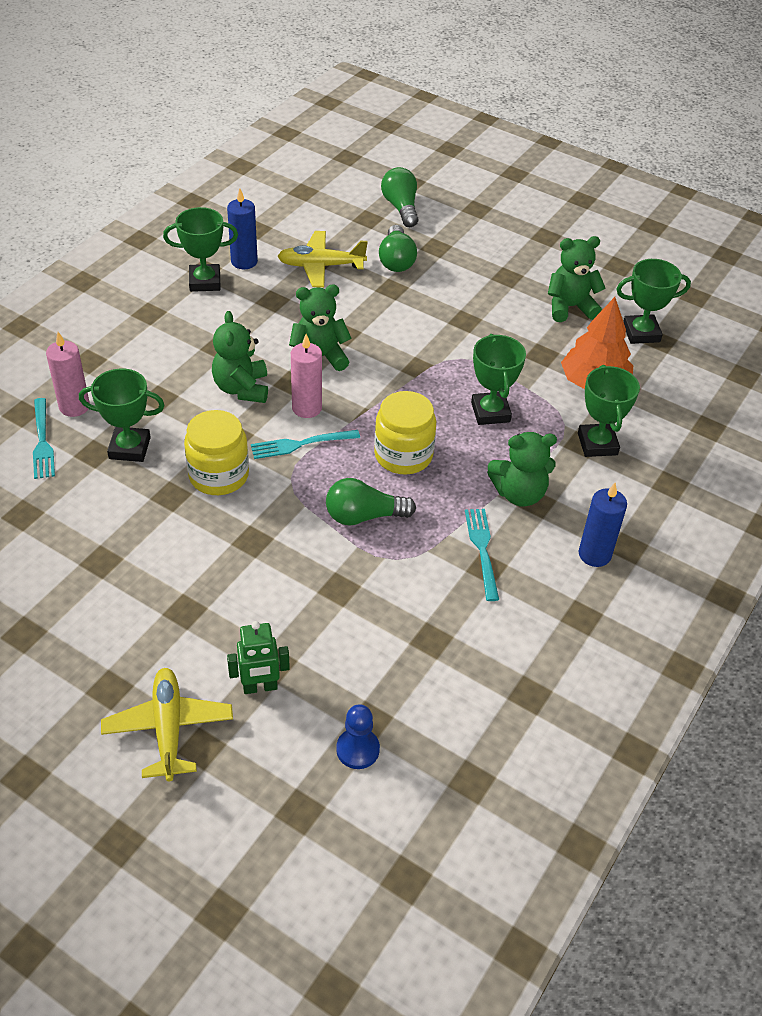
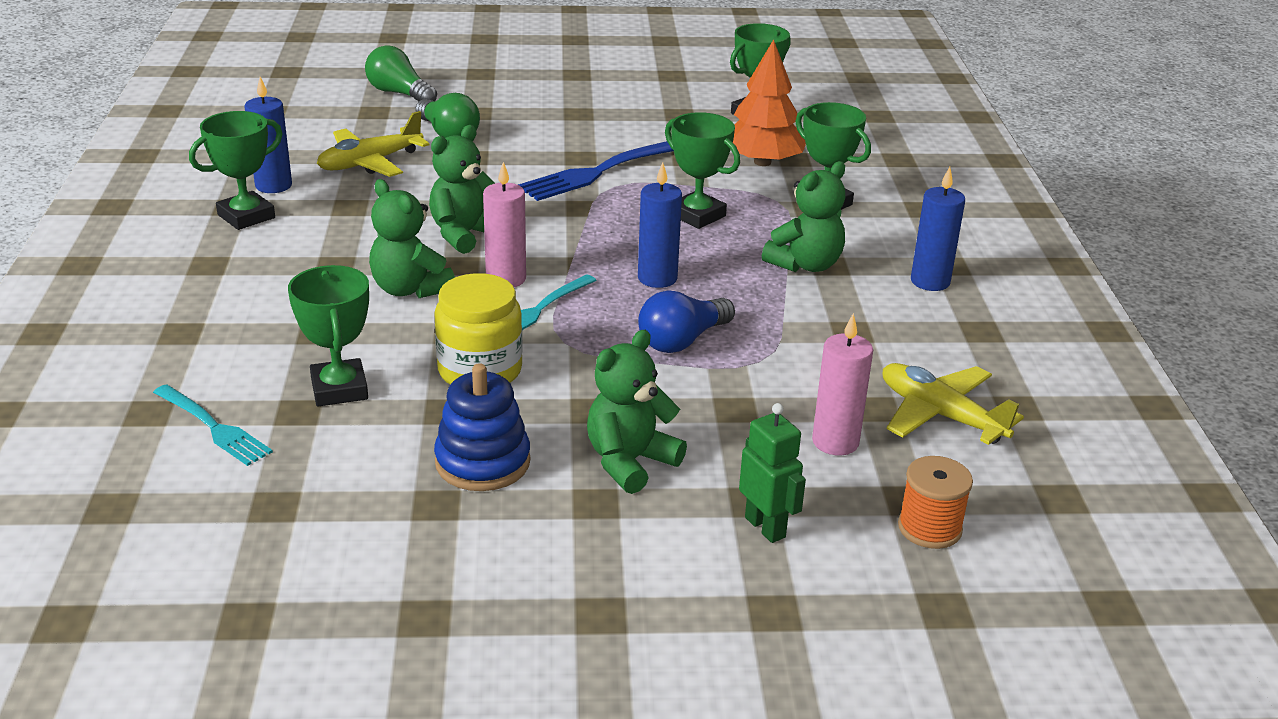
camera: 35 degrees left, 15 degrees down
(74, 406) = (216, 379): pink candle -> pink candle (835, 442)
(129, 448) = (339, 389): green trophy -> green trophy turned 75 degrees counterclockwise
(153, 545) = (482, 462): none -> blue stacking toy
(168, 728) = (716, 614): yellow plane -> yellow plane (940, 415)
(260, 687) = (765, 527): green robot -> green robot turned 75 degrees counterclockwise
(357, 749) = (929, 528): blue pawn -> orange spool
(364, 516) = (682, 341): green light bulb -> blue light bulb
(403, 455) = (657, 278): yellow jar -> blue candle
(464, 340) = (599, 172): none -> blue fork
(482, 550) = (830, 319): turquoise fork -> none
(570, 307) = (667, 116): green teddy bear -> green teddy bear (630, 462)

